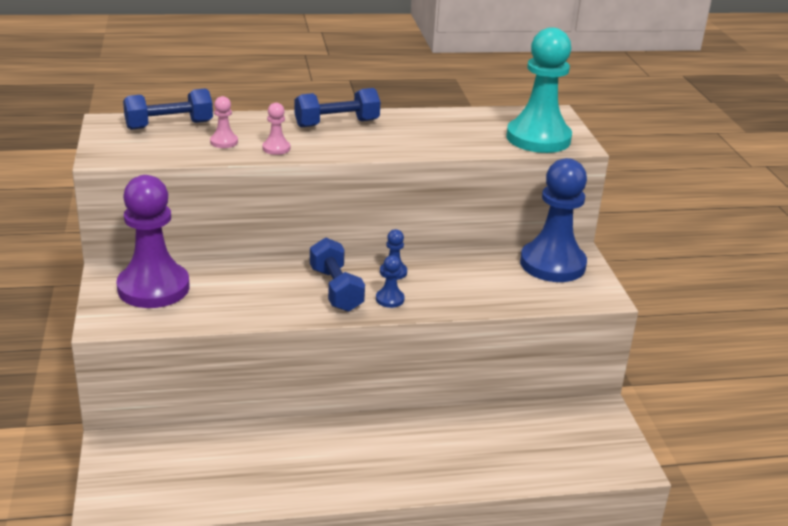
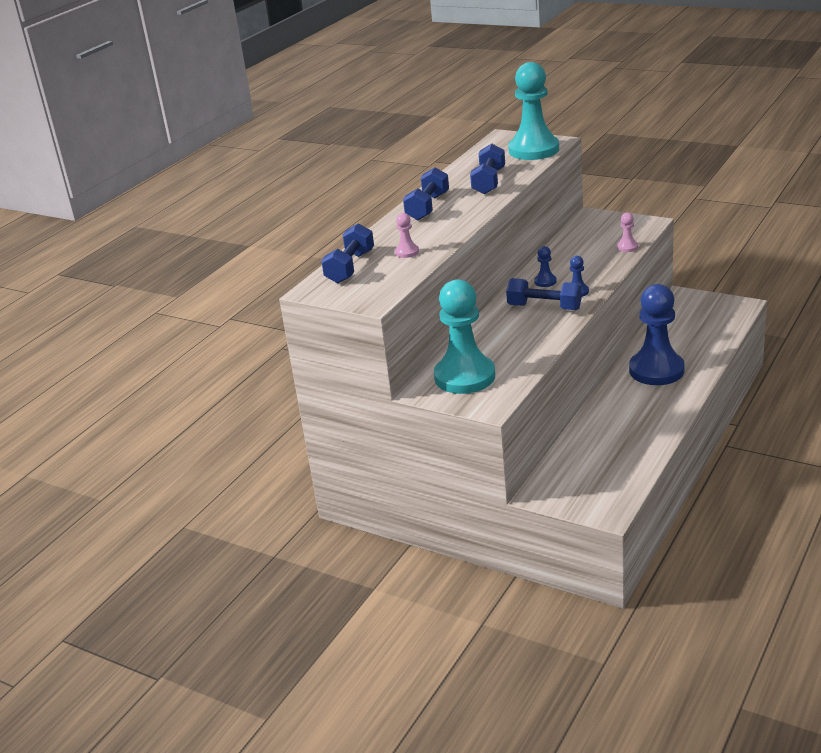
camera: 45 degrees left, 0 degrees up
(153, 288) = (464, 377): purple pawn -> turquoise pawn
(276, 148) = (441, 236): pink pawn -> pink pawn (627, 247)
(429, 137) = (488, 182): none -> blue dumbbell
(552, 264) = (595, 227): blue pawn -> blue pawn (656, 370)

